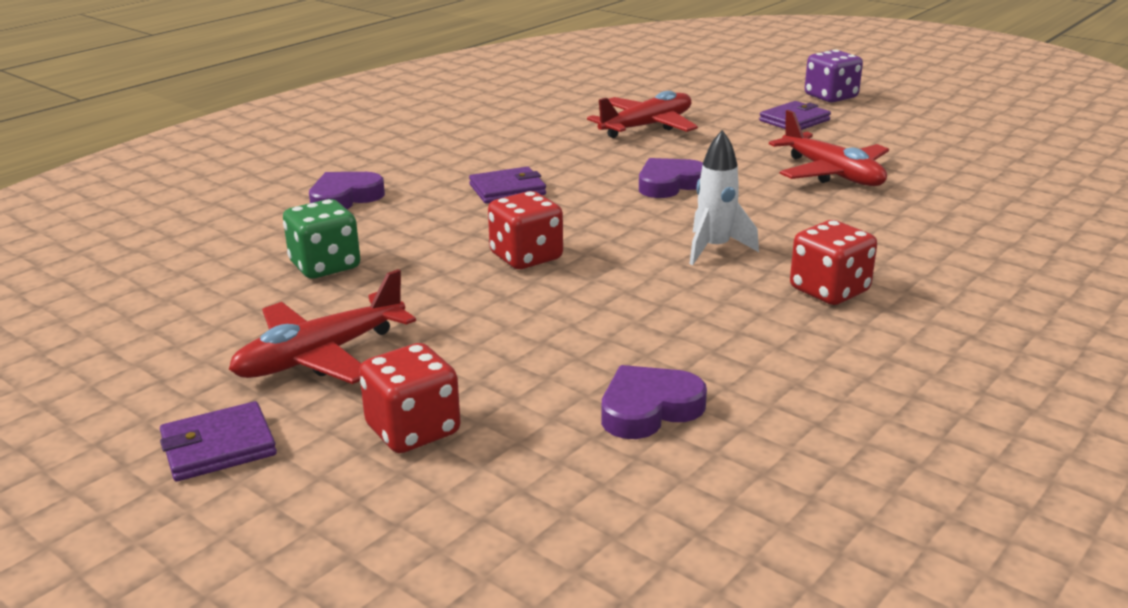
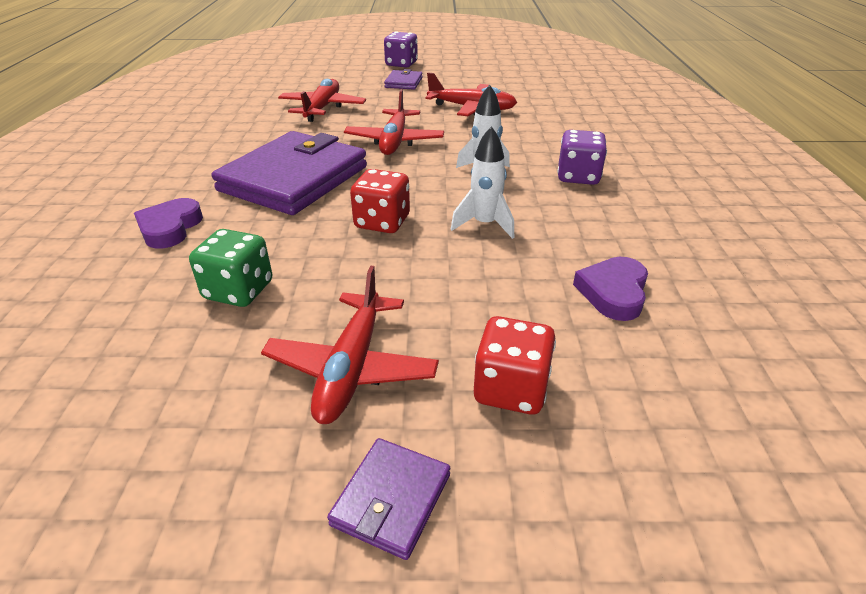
camera: 40 degrees left, 10 degrees up
(507, 189) = (294, 179): purple wallet -> purple wallet, size x2.26
(625, 297) = (484, 224): none -> white rocket
(669, 184) = (394, 141): purple heart -> red plane
(829, 290) = (578, 177): red dice -> purple dice

